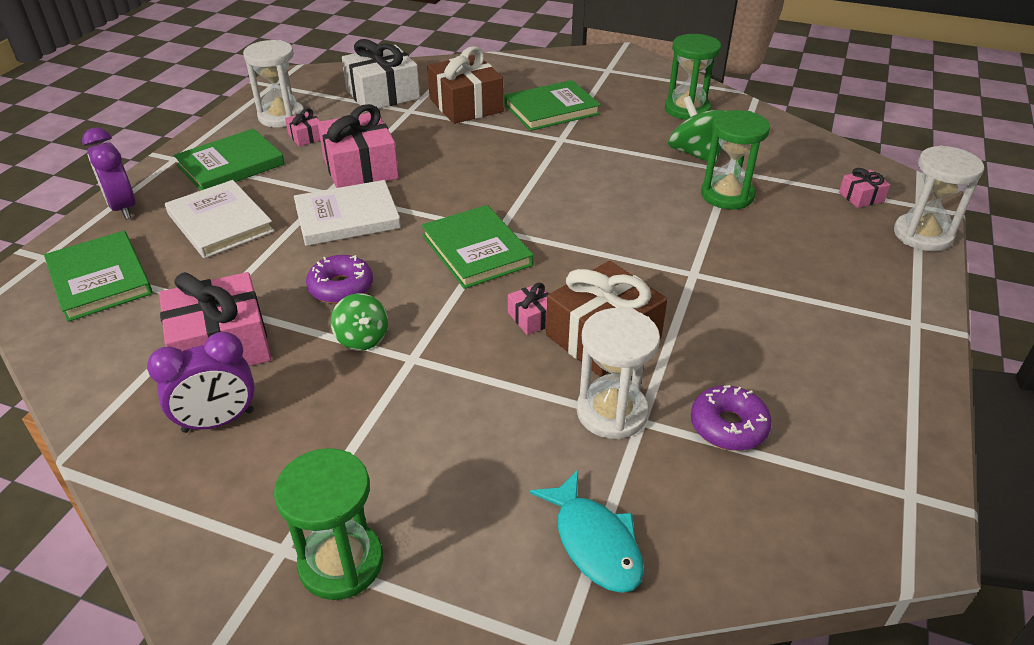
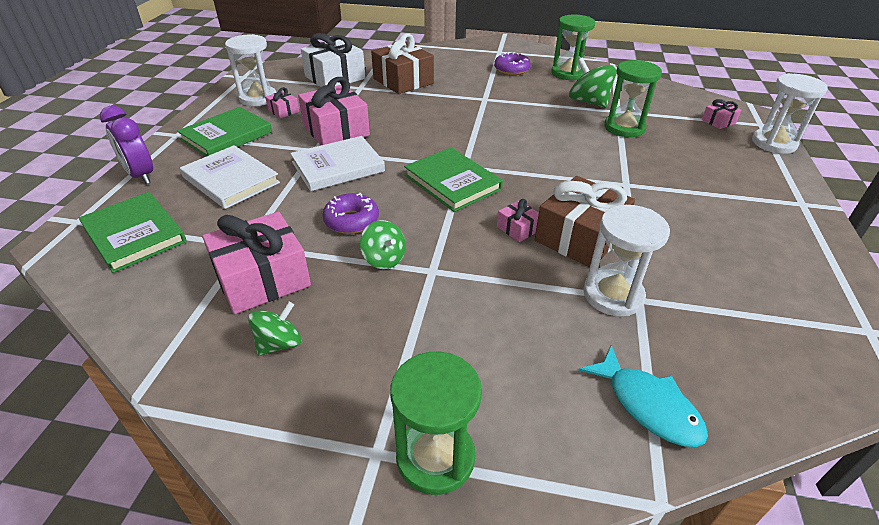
camera: 10 degrees left, 0 degrees up
(218, 421) = (279, 343): purple clock -> green spinning top
(551, 109) = (469, 80): green book -> none
(728, 426) = (708, 295): purple donut -> purple donut (511, 70)

